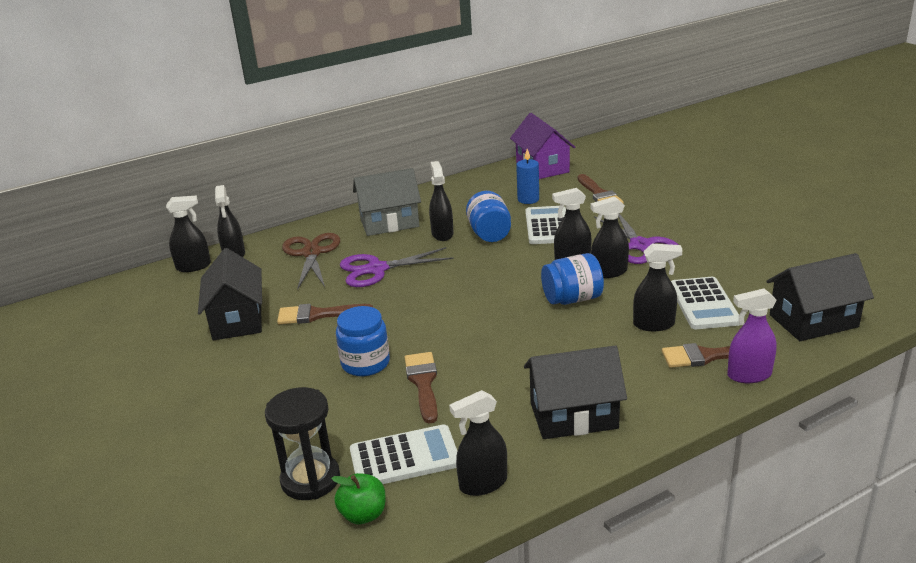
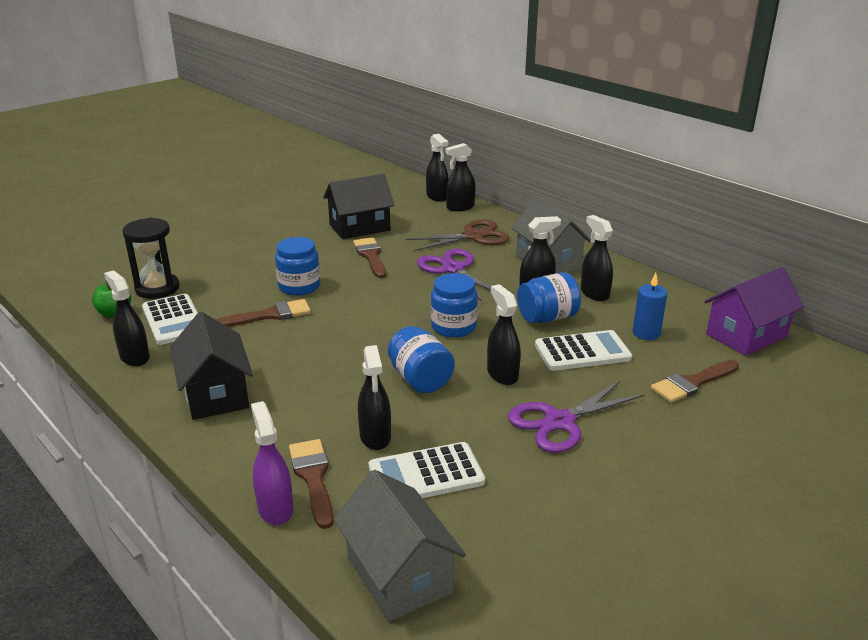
camera: 75 degrees right, 0 degrees up
(489, 277) = (453, 327): none -> blue jar
(609, 272) = (485, 401): black spray bottle -> black spray bottle (594, 293)
(813, 321) = (399, 574): black house -> grey house

